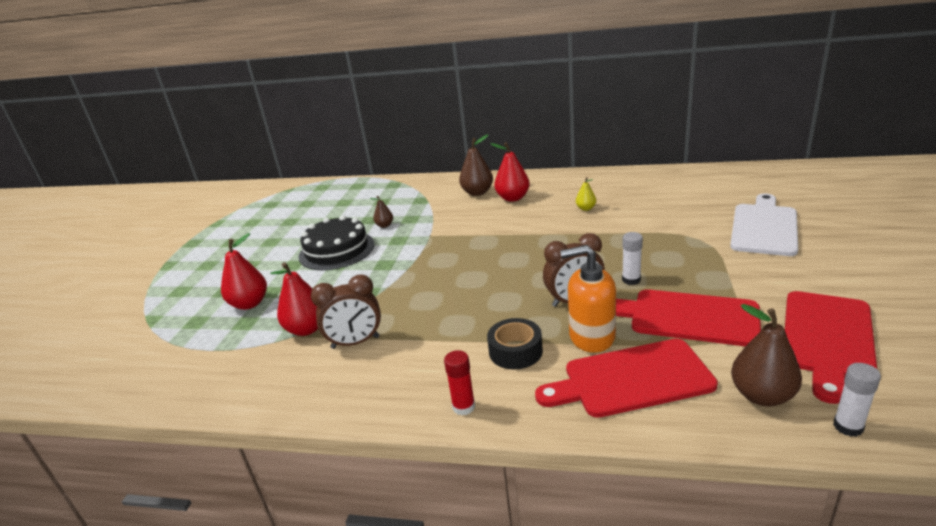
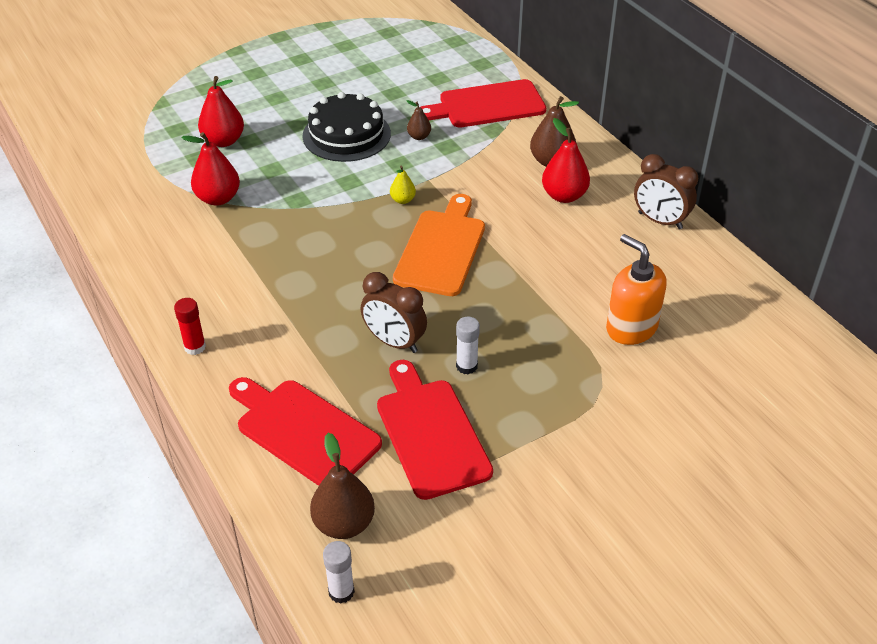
camera: 45 degrees right, 15 degrees up
(355, 342) = (223, 238): brown clock -> brown clock (660, 221)
(503, 252) = (441, 249): none -> orange cutting board
(515, 351) = (286, 341): black tape -> none
(586, 208) = (593, 265): yellow pear -> yellow pear (403, 200)
(591, 336) = (346, 379): orange soap dispenser -> orange soap dispenser (631, 328)
(764, 227) = (681, 432): white cutting board -> none
(827, 338) = (474, 546): red cutting board -> red cutting board (487, 105)

